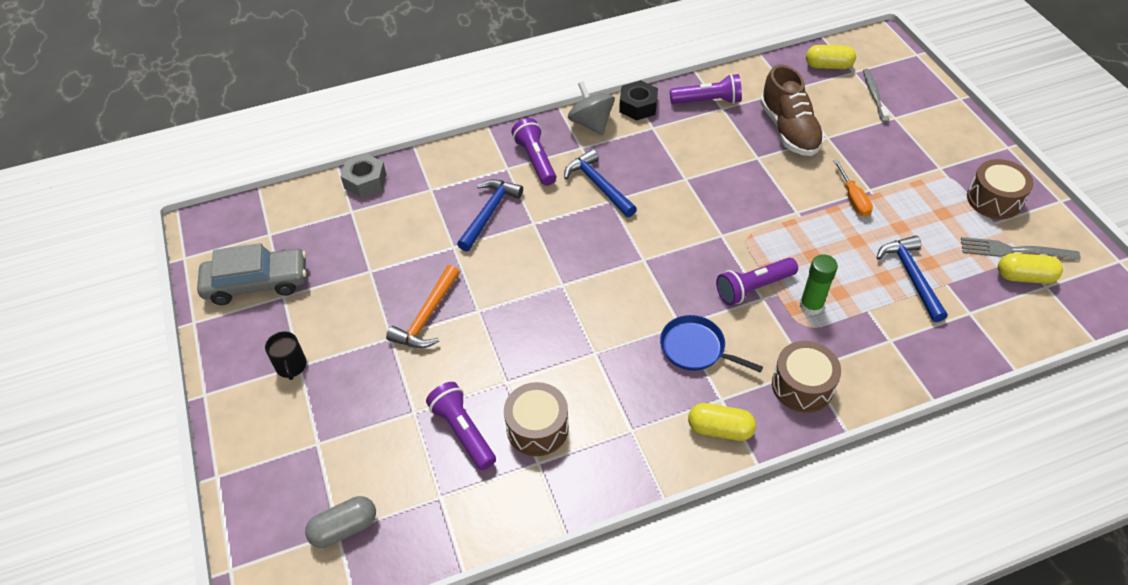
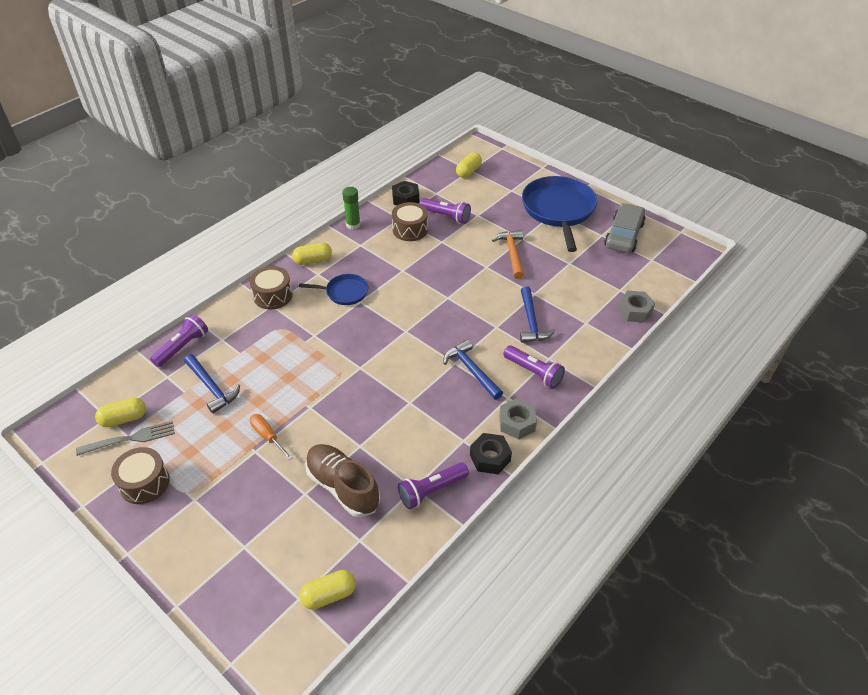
camera: 150 degrees right, 5 degrees down
(257, 283) = (624, 235): grey car -> grey car turned 150 degrees clockwise
(291, 366) = (558, 210): black mug -> blue pan
(344, 528) = (468, 171): grey capsule -> yellow capsule
(500, 506) = (405, 199): none -> black nut
(591, 123) = (517, 423): grey spinning top -> grey nut
(598, 185) = (471, 370): blue hammer -> blue hammer turned 150 degrees counterclockwise
(753, 288) = (323, 339): purple flashlight -> purple flashlight (183, 347)
(811, 306) = (280, 342): green glue stick -> green glue stick (353, 225)
(874, 95) = (270, 569): grey toothbrush -> none

